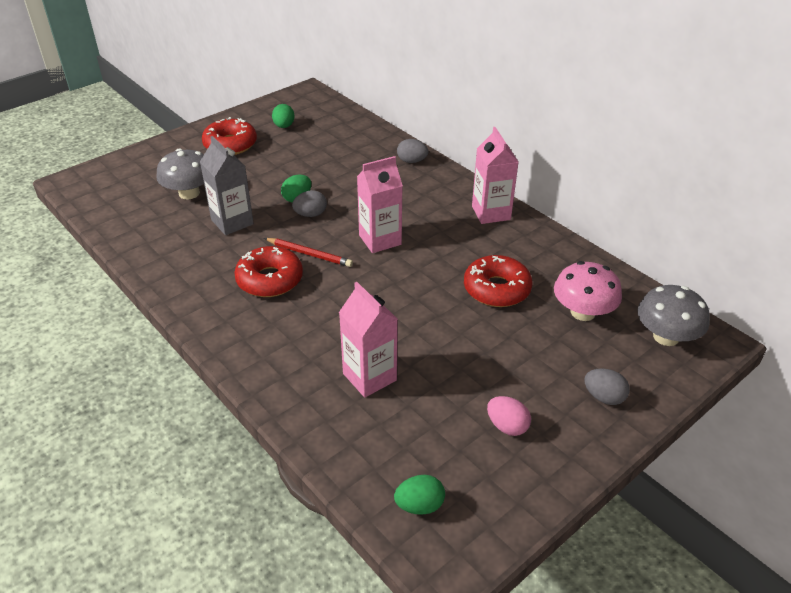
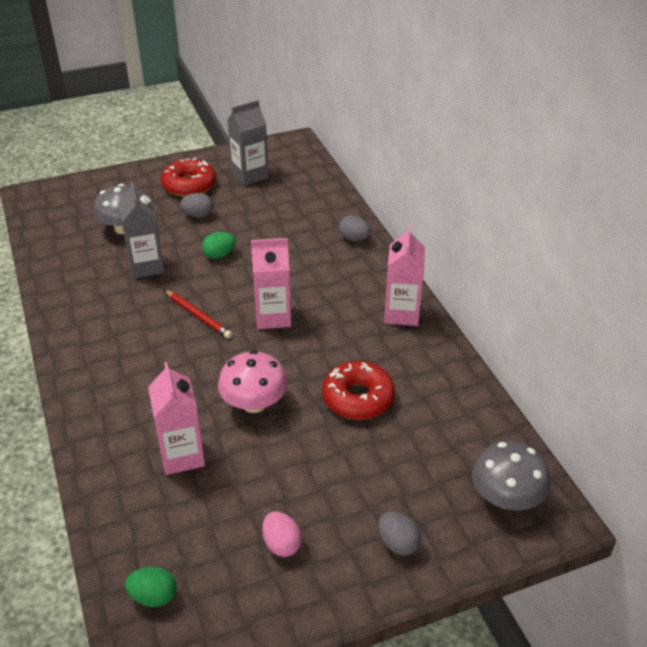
camera: 20 degrees right, 0 degrees up
(269, 280) = (147, 333): red donut -> none
(284, 126) = (250, 175): green egg -> grey carton
(310, 214) = (222, 274): grey egg -> grey egg (198, 215)
(582, 312) = (432, 446): pink mushroom -> pink mushroom (254, 403)

